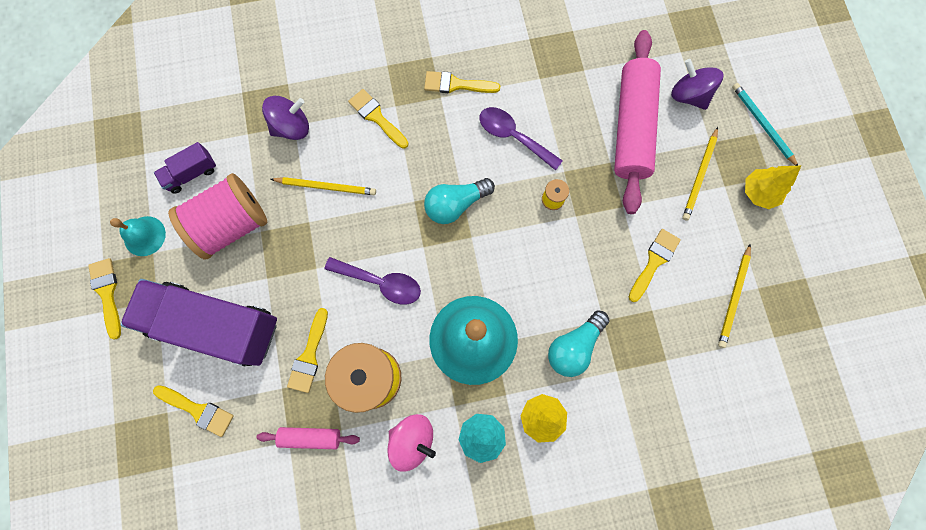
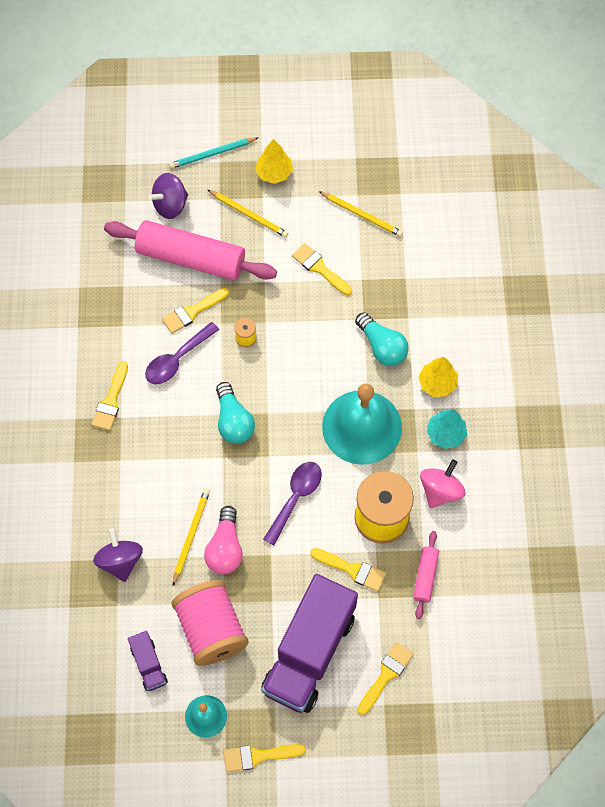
camera: 80 degrees left, 10 degrees down
(317, 222) = (225, 548): none -> pink light bulb
(376, 117) = (128, 479): yellow brush -> yellow brush (192, 312)

